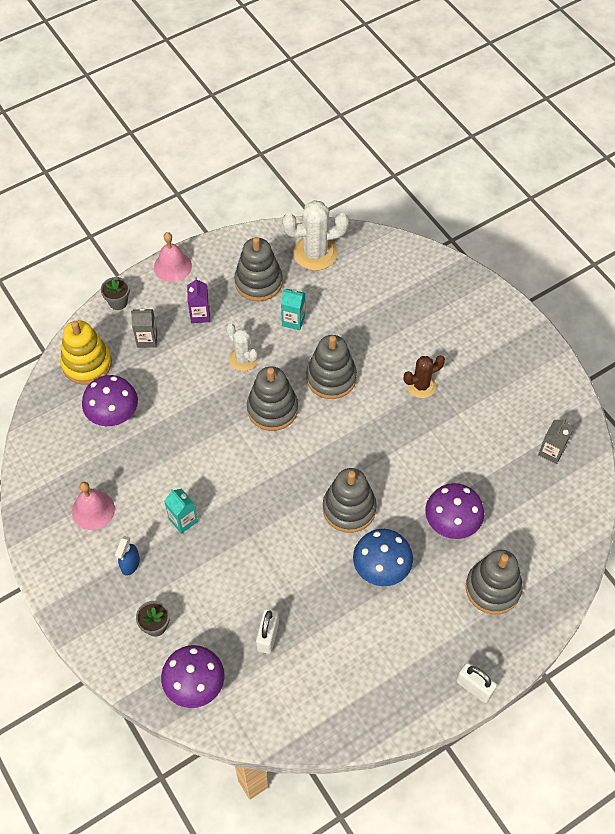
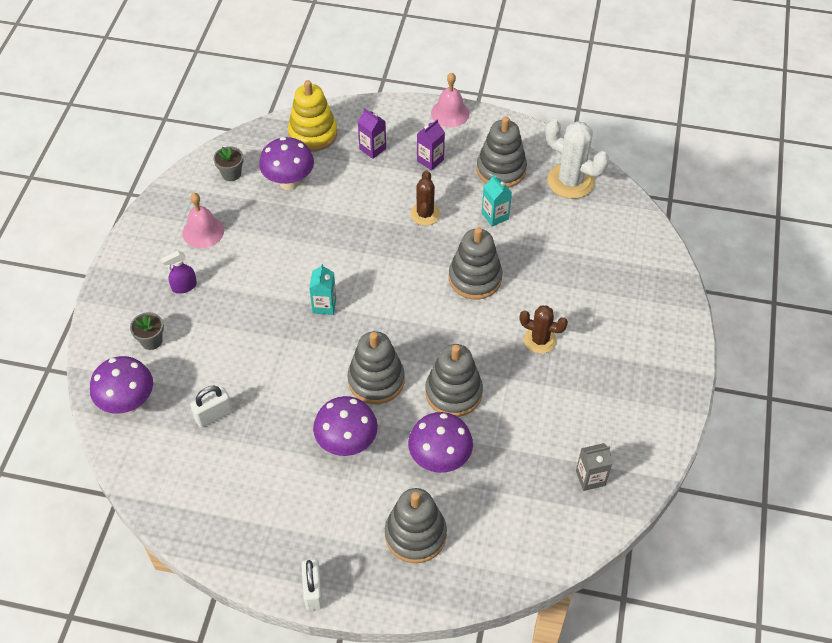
camera: 45 degrees right, 5 degrees down
(118, 302) = (382, 109): grey flower pot -> grey flower pot (231, 174)
(130, 564) = (184, 286): blue spray bottle -> purple spray bottle
(147, 339) = (372, 149): grey carton -> purple carton
(183, 520) = (252, 288): turquoise carton -> turquoise carton (324, 305)
(243, 359) = (425, 214): white cactus -> brown cactus
(272, 409) = (404, 265): grey stacking toy -> grey stacking toy (453, 393)
(381, 570) = (347, 444): blue mushroom -> purple mushroom

